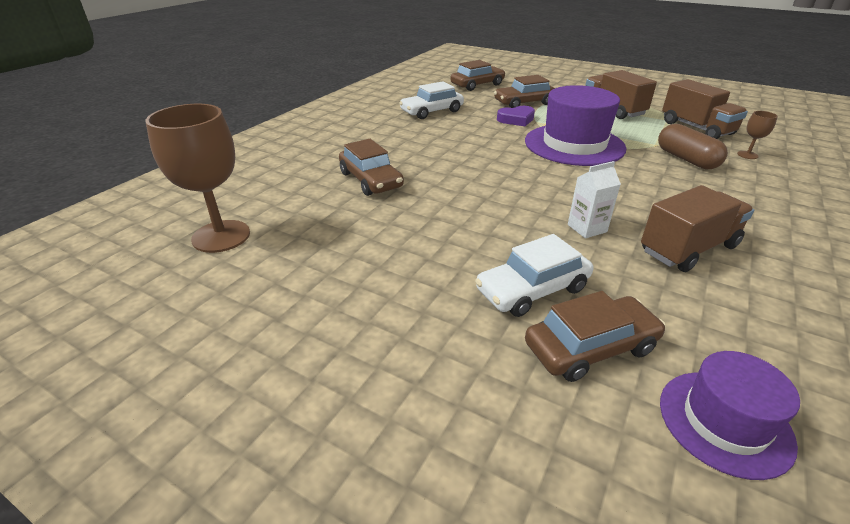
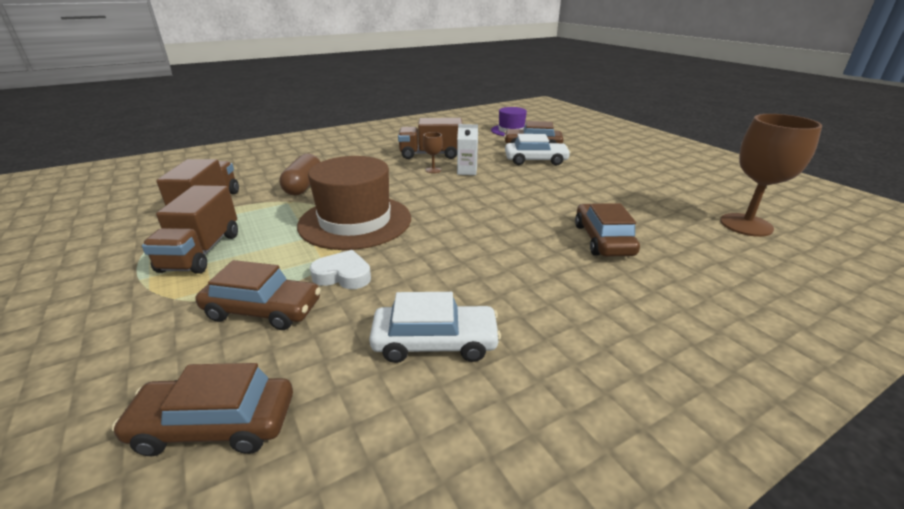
camera: 150 degrees left, 5 degrees down
(516, 119) = (343, 275): purple heart -> white heart
(574, 144) = (355, 221): purple hat -> brown hat
(747, 155) = (254, 177): brown goblet -> brown goblet (433, 170)

